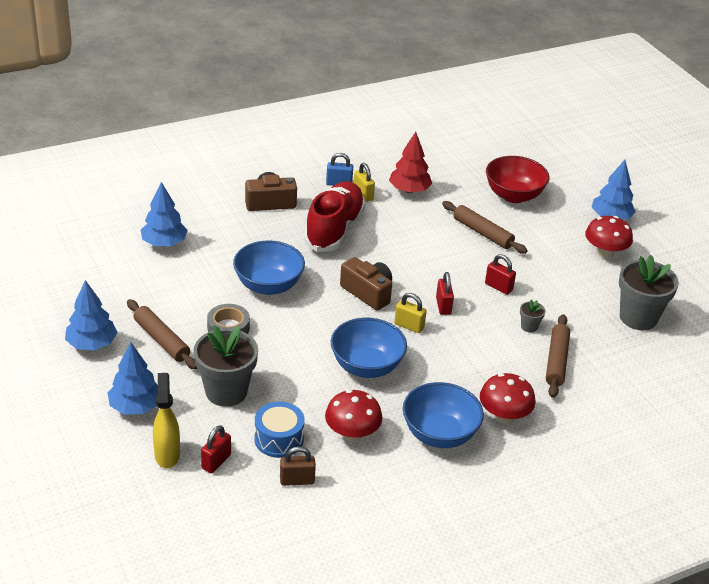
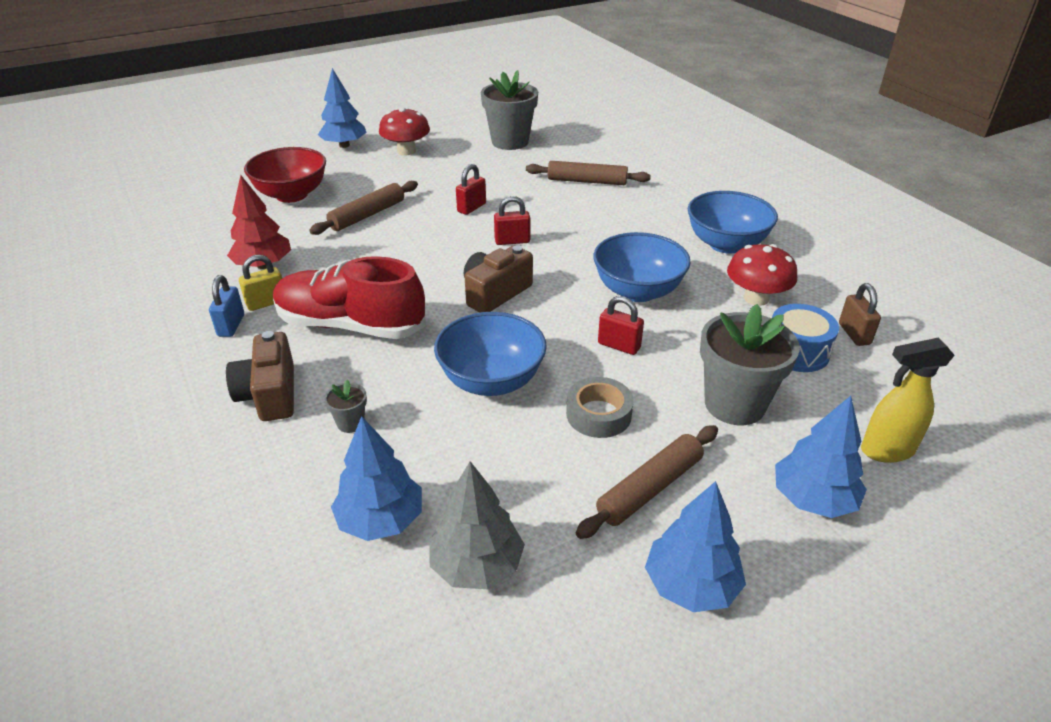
camera: 90 degrees left, 0 degrees up
(126, 273) = (476, 565): none -> grey tree
(216, 461) = (868, 402): red padlock -> red padlock (619, 345)
(409, 326) = (554, 263): yellow padlock -> none
(504, 416) = (680, 209): red mushroom -> none
(529, 327) = (537, 193): grey flower pot -> grey flower pot (350, 423)

